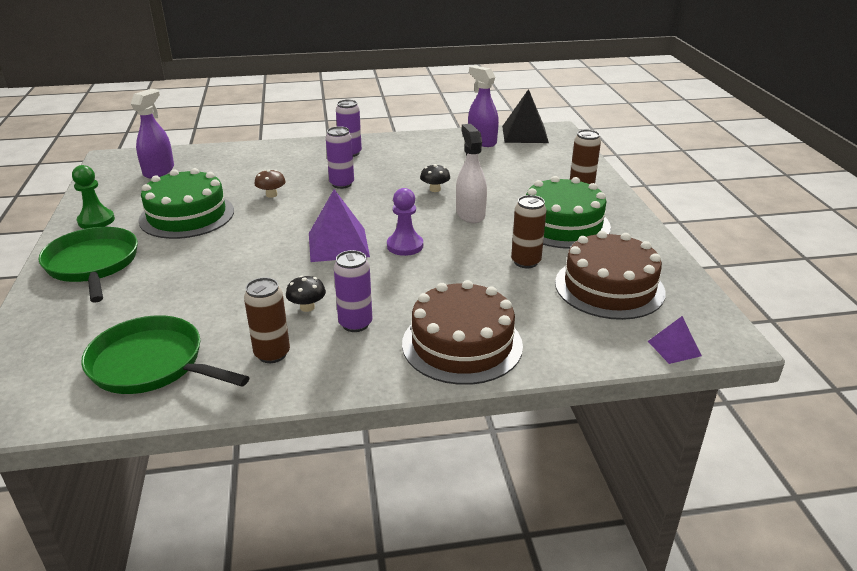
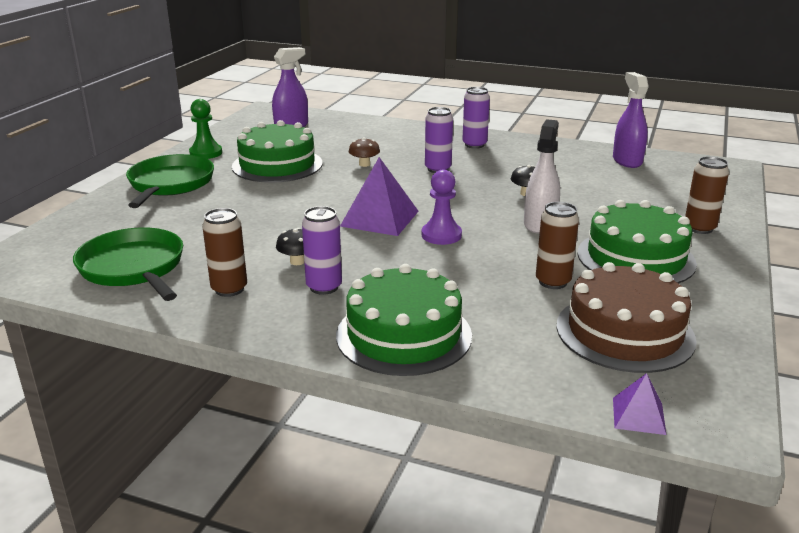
camera: 30 degrees right, 5 degrees down
(462, 344) = (403, 335): brown cake -> green cake
(524, 134) = (686, 163): black pyramid -> none

